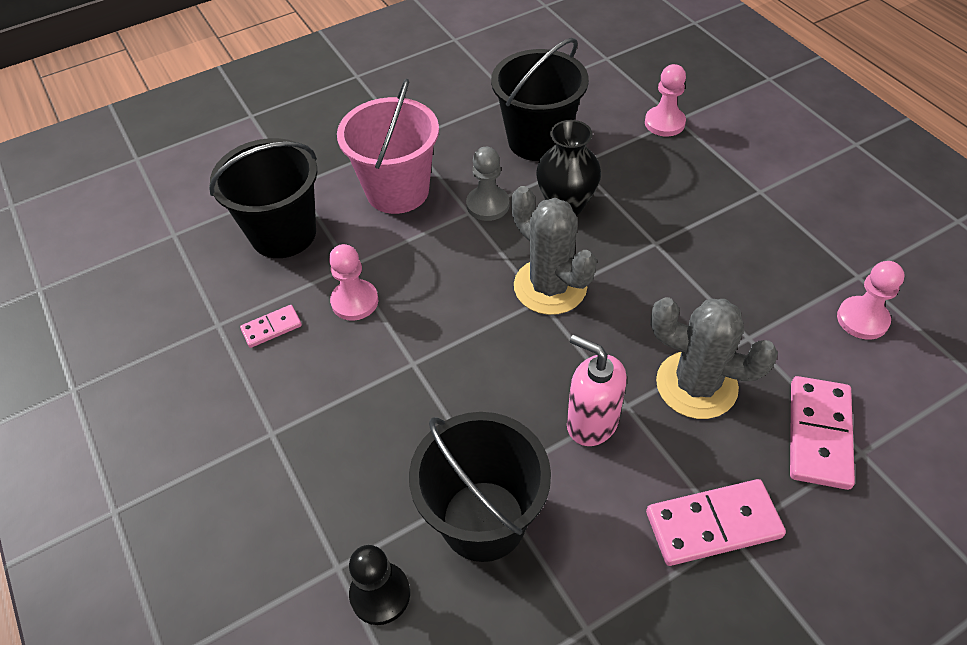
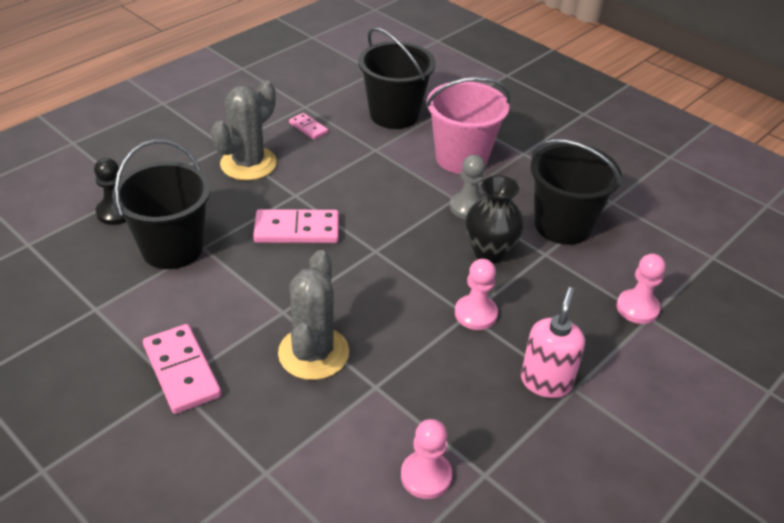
camera: 70 degrees right, 10 degrees down
(355, 301) = (342, 158): pink pawn -> pink pawn (475, 314)
(550, 286) = (391, 254): grey cactus -> grey cactus (248, 164)
(591, 422) = (263, 293): pink soap dispenser -> pink soap dispenser (546, 382)
(819, 434) = (279, 440): pink domino -> pink domino (297, 230)

